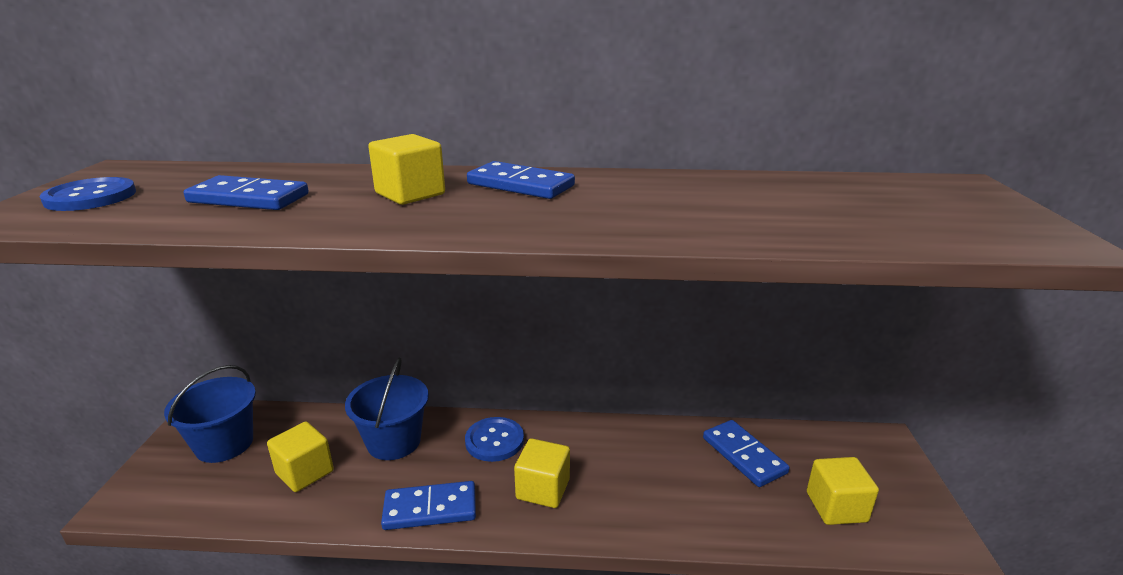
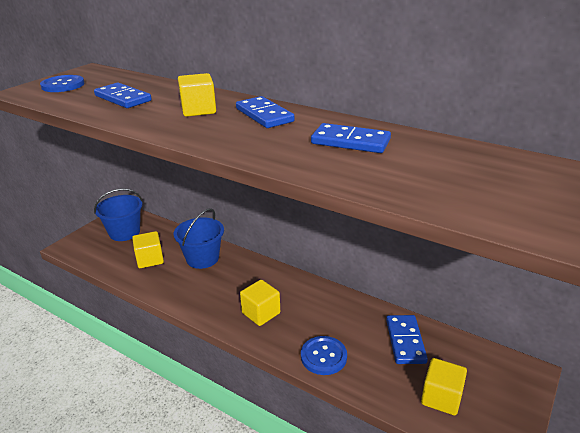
camera: 30 degrees right, 5 degrees up
(430, 509) = (194, 301): blue domino -> blue domino (350, 142)
(494, 441) = (255, 276): blue button -> blue button (323, 356)

